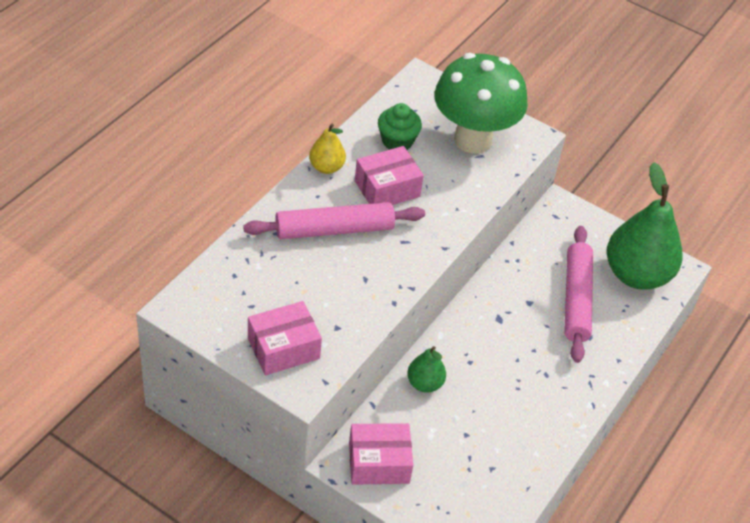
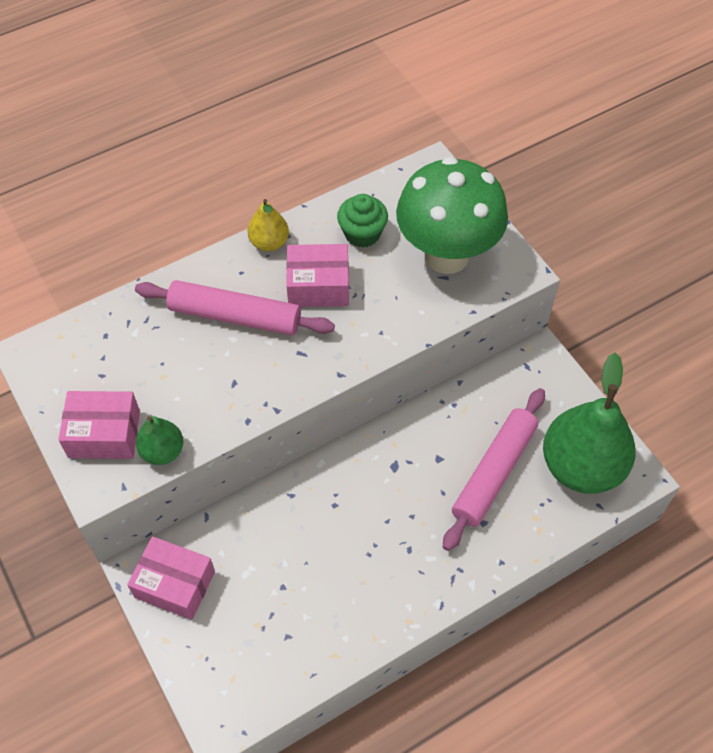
camera: 30 degrees right, 10 degrees up
(424, 383) = (272, 512): green pear -> green pear (162, 451)

